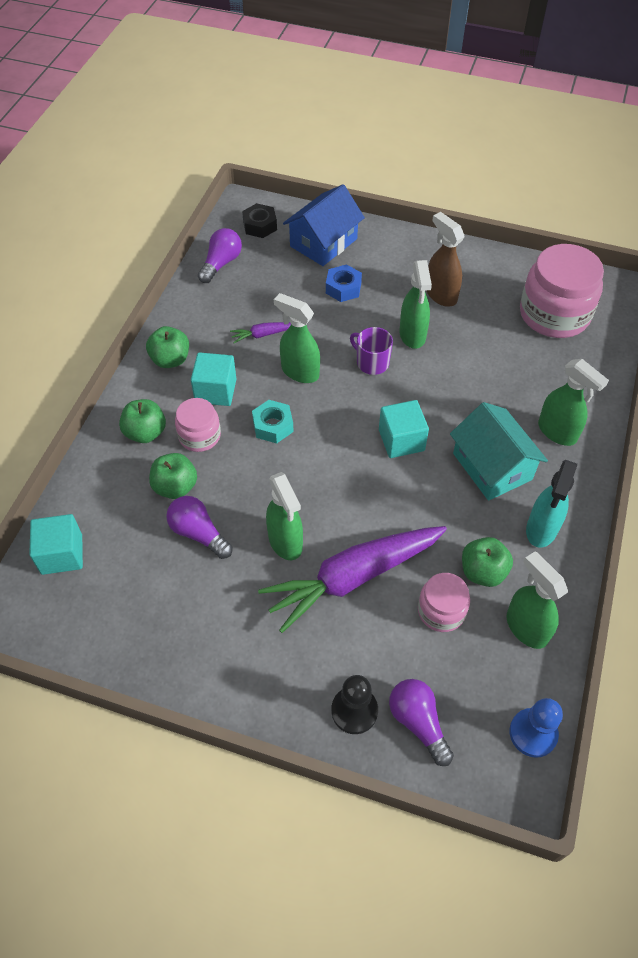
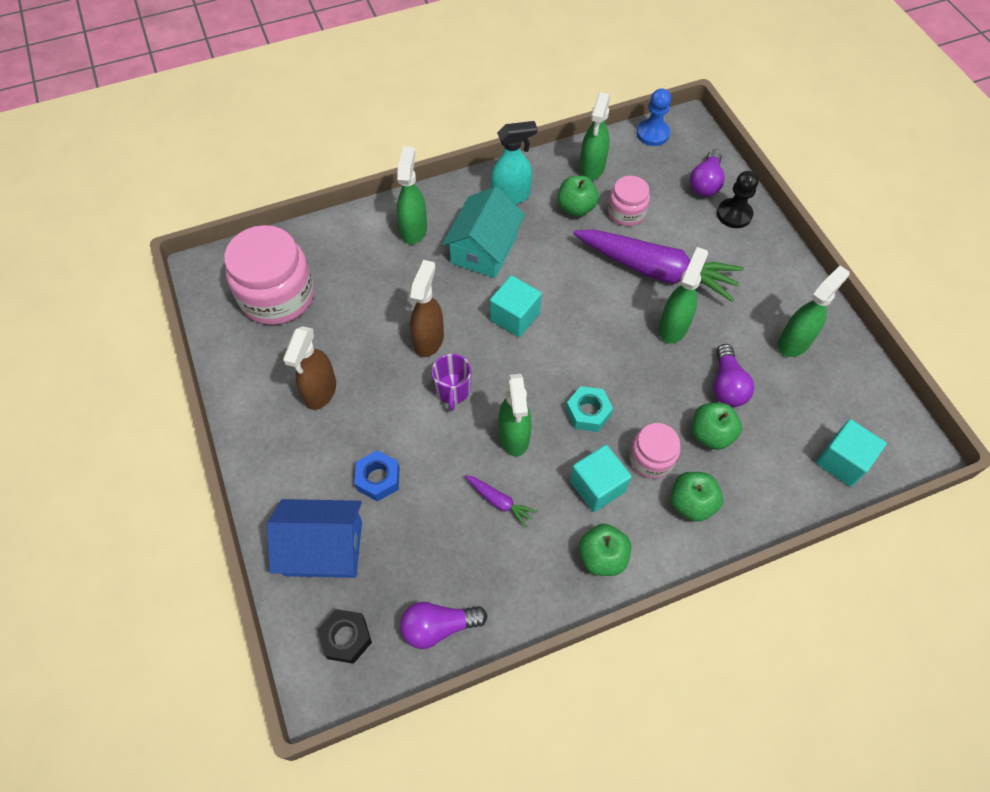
camera: 130 degrees left, 5 degrees up
(412, 335) = (393, 381): green spray bottle -> green spray bottle (794, 342)
(430, 375) = (429, 339): none -> brown spray bottle

